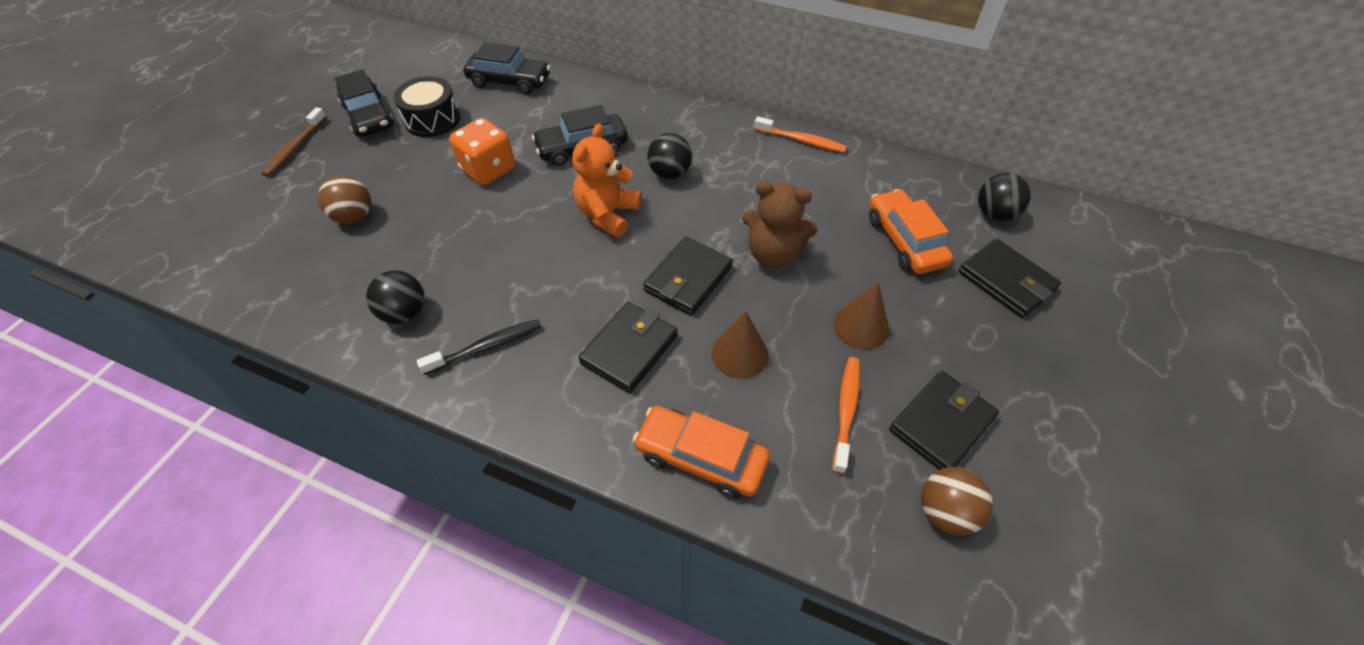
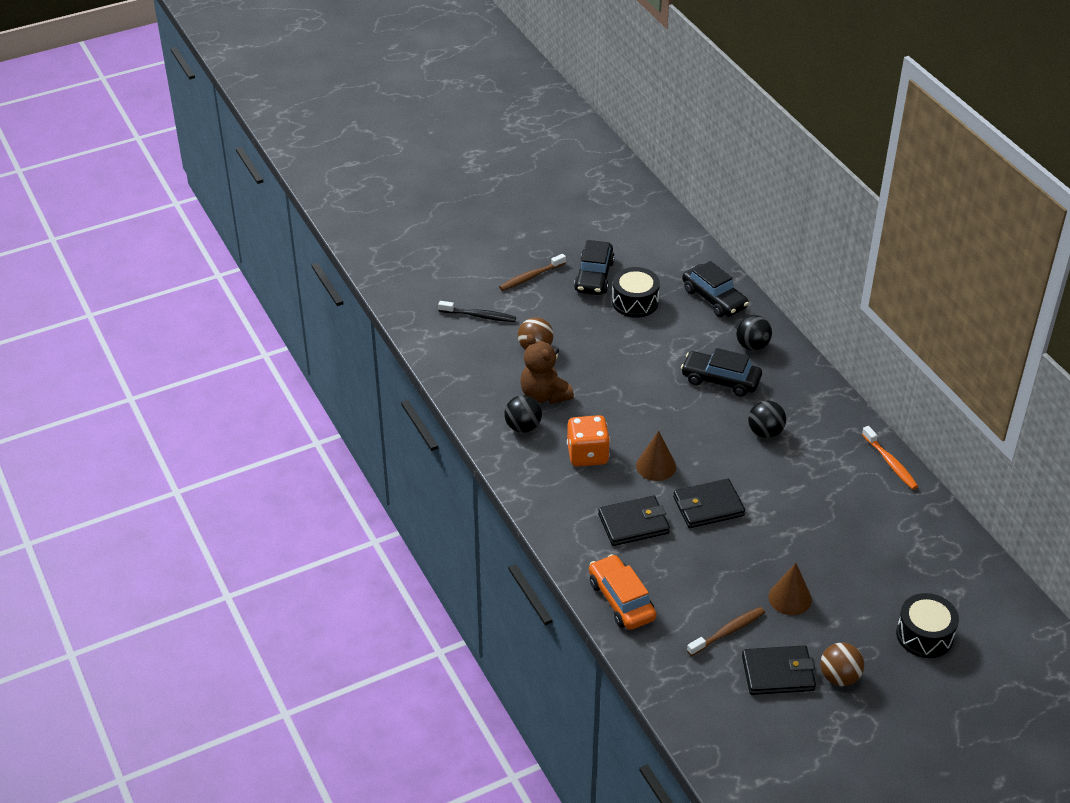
camera: 40 degrees right, 10 degrees down
(486, 347) = (554, 473): black toothbrush -> black toothbrush (479, 316)
(488, 169) = (643, 361): orange dice -> orange dice (587, 455)
(608, 214) = (695, 436): orange teddy bear -> none
(740, 354) = (696, 566): brown cone -> brown cone (656, 466)
(773, 254) = (781, 524): brown teddy bear -> brown teddy bear (544, 395)
(846, 411) = (728, 631): orange toothbrush -> brown toothbrush
(904, 241) = (883, 570): orange car -> none
(945, 512) = (728, 708): brown ball -> brown ball (839, 677)
(994, 214) = (976, 594): black ball -> black ball (752, 346)
(1006, 281) = (924, 635): black wallet -> black drum

